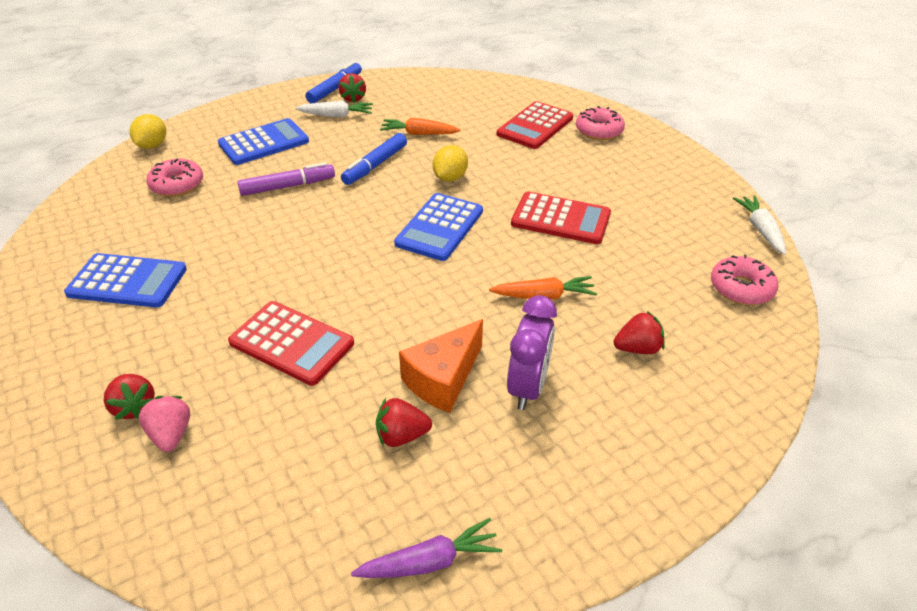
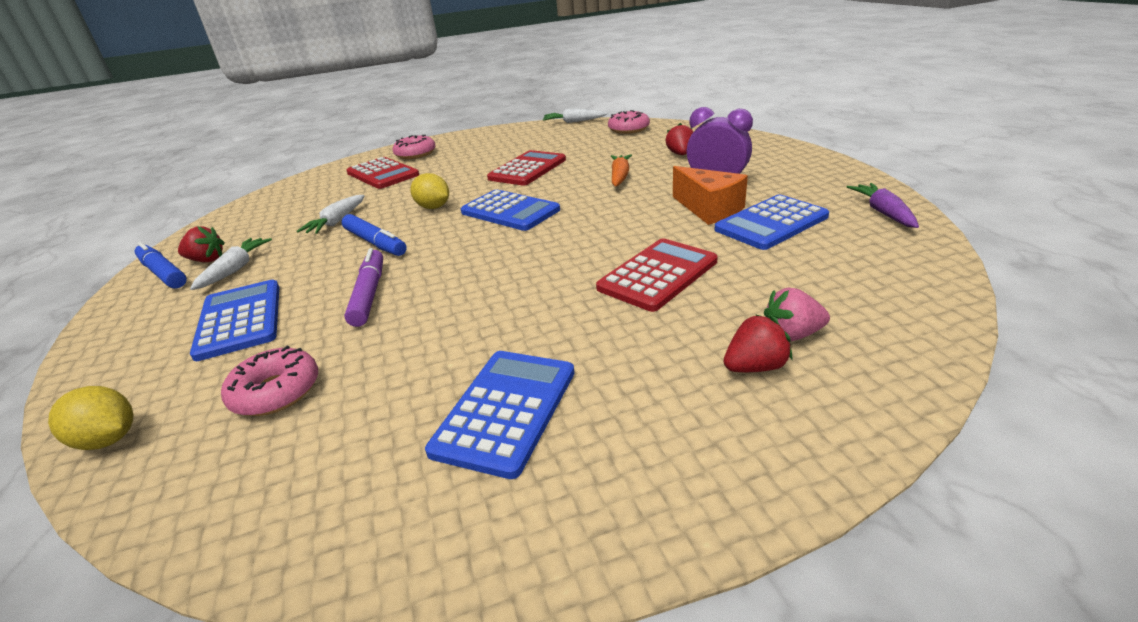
camera: 75 degrees left, 10 degrees down
(402, 435) = (771, 223): red strawberry -> blue calculator
(419, 134) = (337, 222): orange carrot -> white carrot

